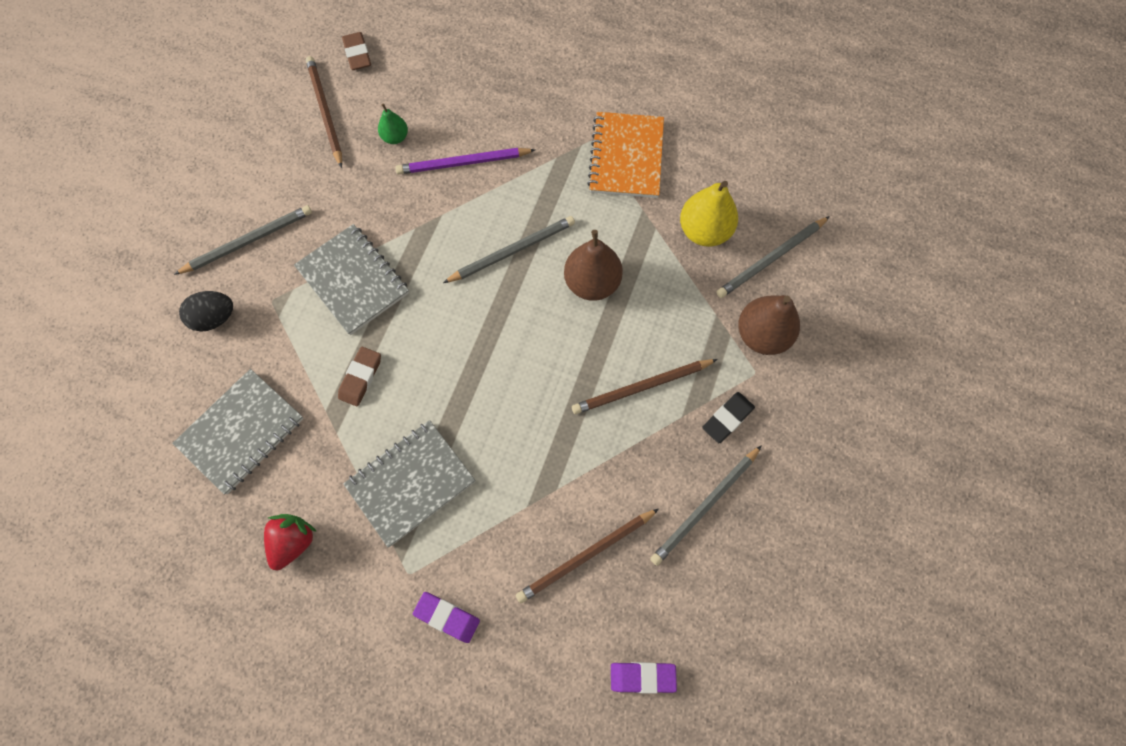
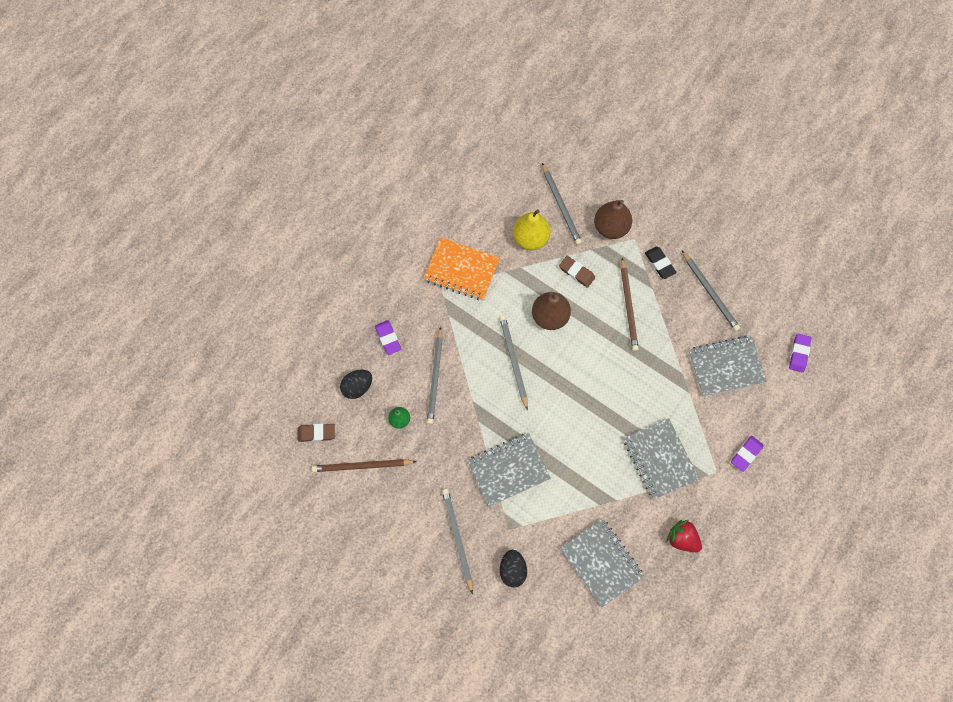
camera: 75 degrees left, 0 degrees up
(360, 377) = (581, 477): brown eraser -> brown eraser (576, 272)
(428, 81) = (357, 387): none -> black egg
(463, 163) = (435, 377): purple pencil -> grey pencil
(503, 97) = (388, 338): none -> purple eraser
(585, 556) = (726, 366): brown pencil -> grey notebook

